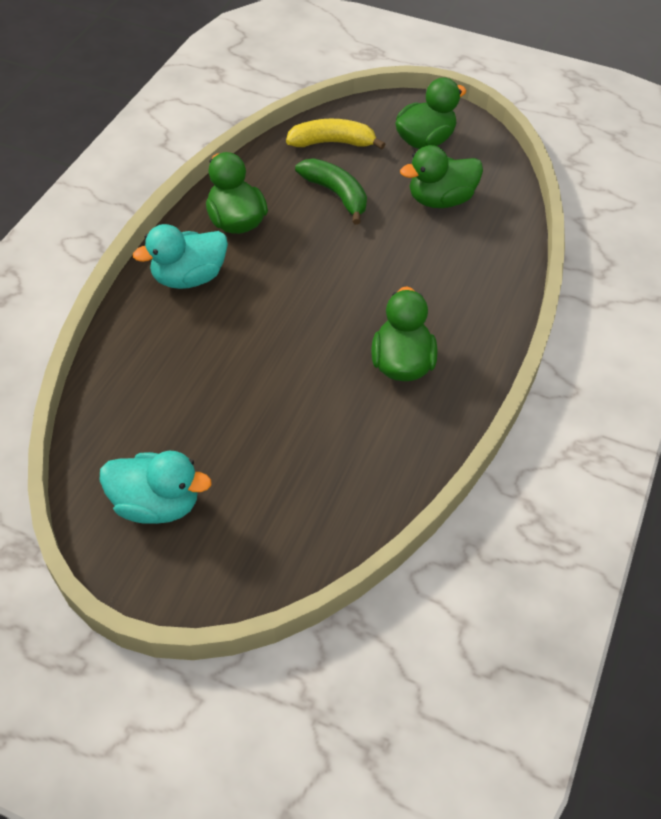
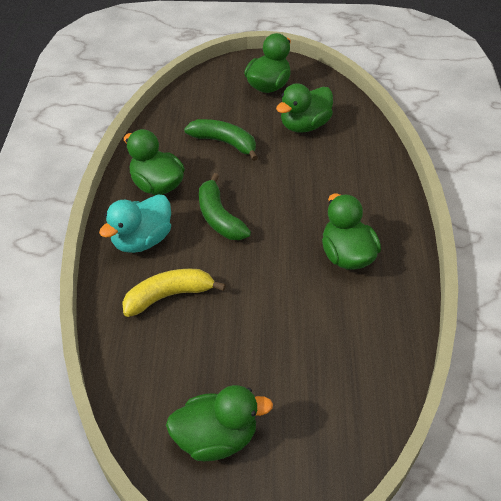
camera: 20 degrees left, 5 degrees down
(156, 504) = (216, 438): turquoise duck -> green duck
(284, 277) = (219, 217): none -> green banana
(332, 143) = (199, 105): yellow banana -> yellow banana (168, 296)

